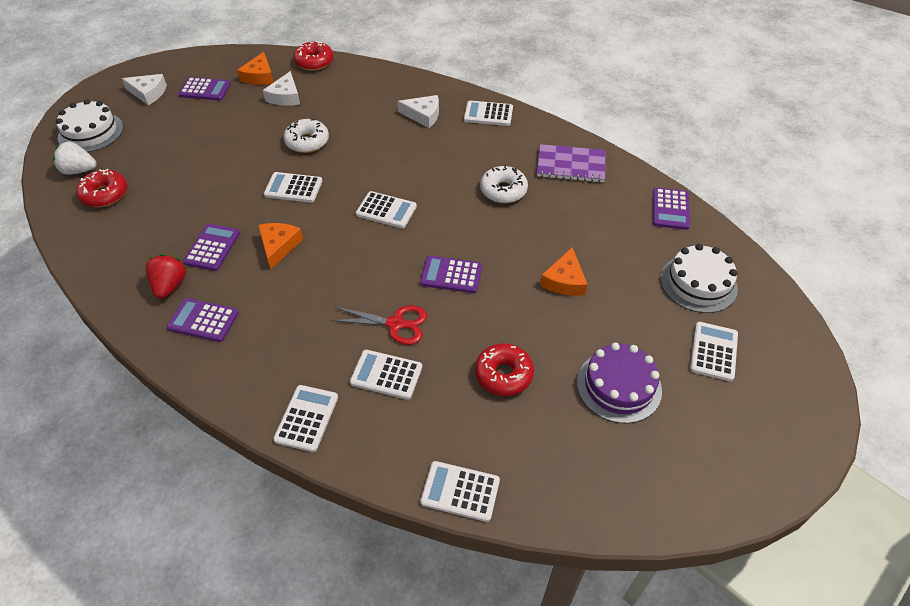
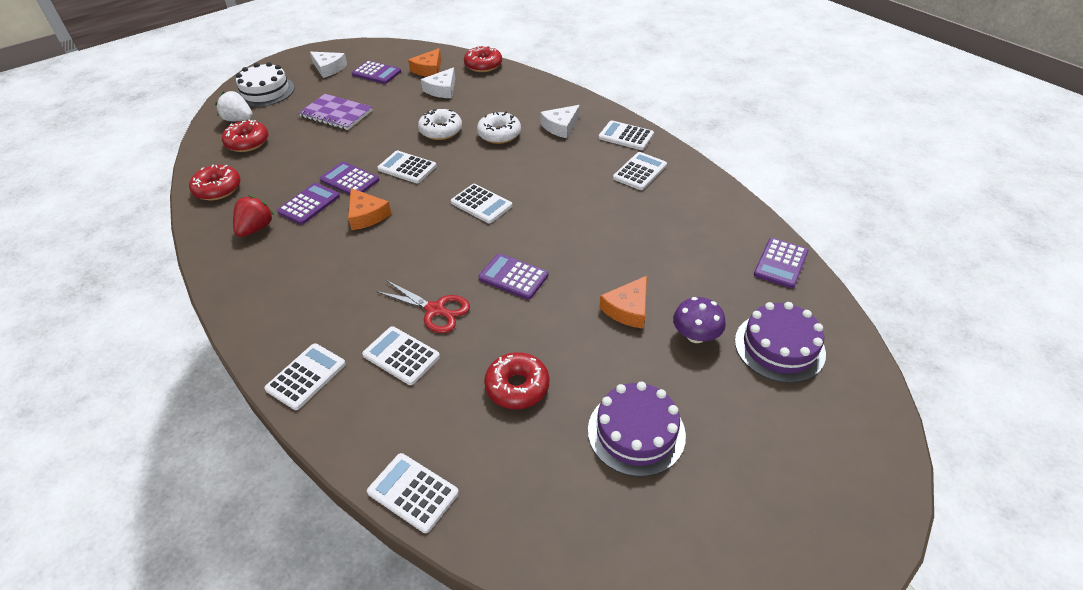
camera: 20 degrees right, 5 degrees down
(102, 253) = (218, 189): none -> red donut
(203, 320) = (266, 265): purple calculator -> purple calculator (349, 180)
(278, 246) = (366, 215): orange cheese -> orange cheese turned 120 degrees clockwise
(423, 115) = (561, 126): white cheese -> white cheese turned 105 degrees clockwise
(503, 190) = (606, 209): white donut -> white donut (499, 134)
(571, 165) = (689, 199): purple notebook -> purple notebook (336, 114)
(630, 290) = (695, 335): none -> purple mushroom
(698, 283) = (779, 347): white cake -> purple cake
(713, 351) = (765, 425): white calculator -> white calculator (640, 172)

